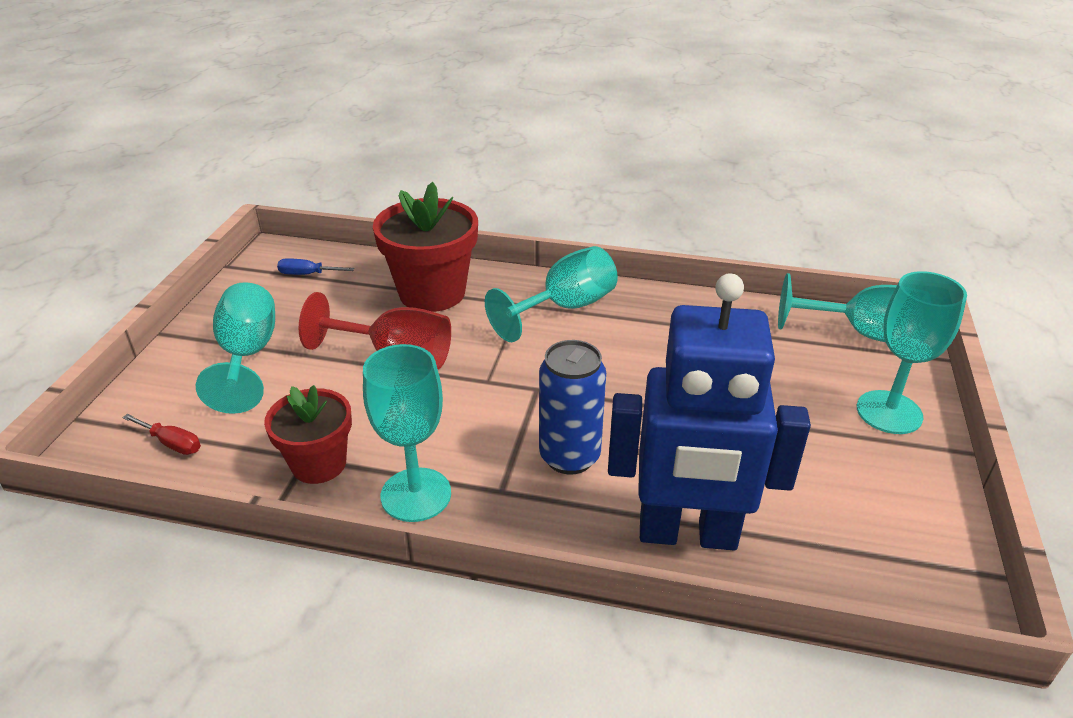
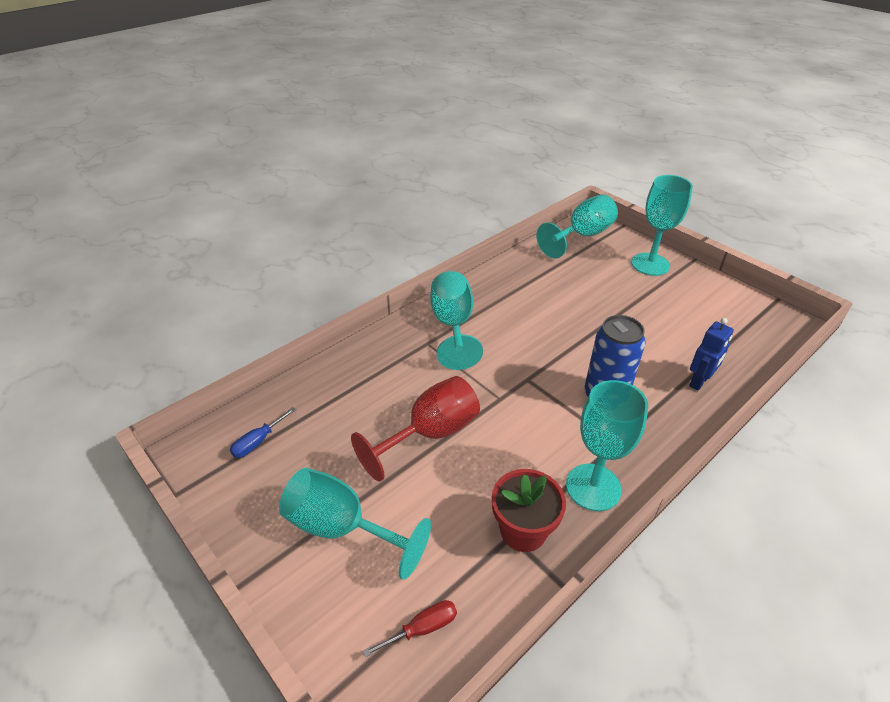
camera: 55 degrees left, 5 degrees up
(432, 293) = (367, 379): red flower pot -> none
(687, 534) = (699, 382): blue robot -> blue robot, size x0.43

